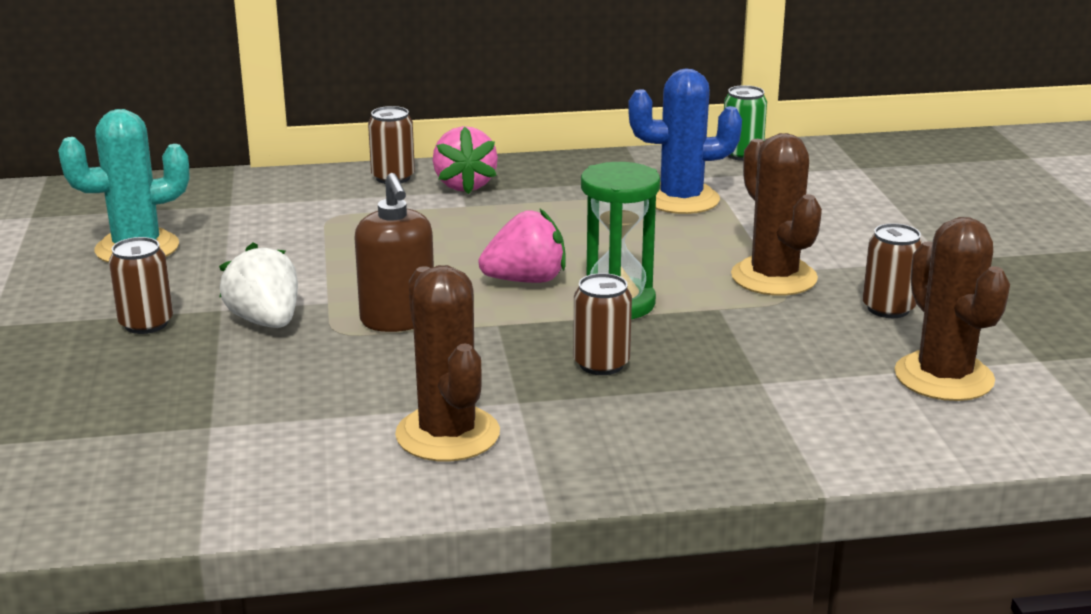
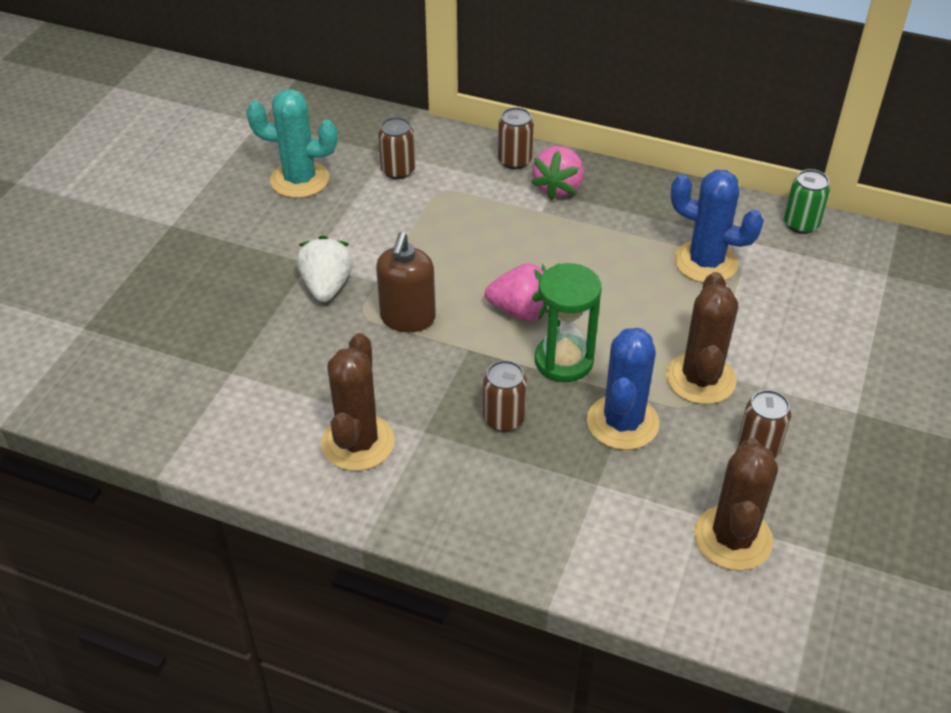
camera: 30 degrees right, 20 degrees up
(146, 324) = (257, 260): brown can -> brown can (398, 170)
(733, 330) = (622, 422): none -> blue cactus

